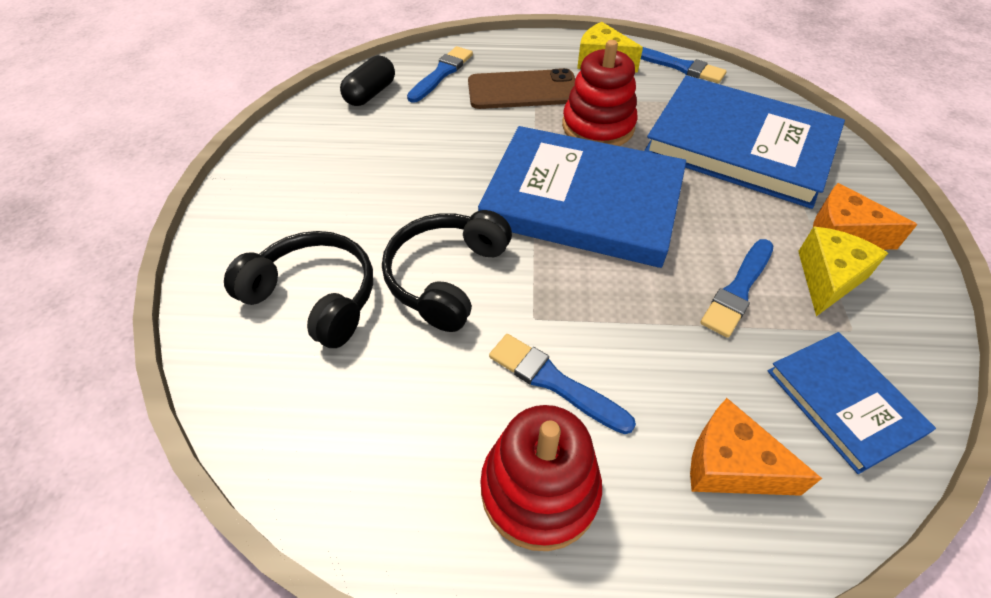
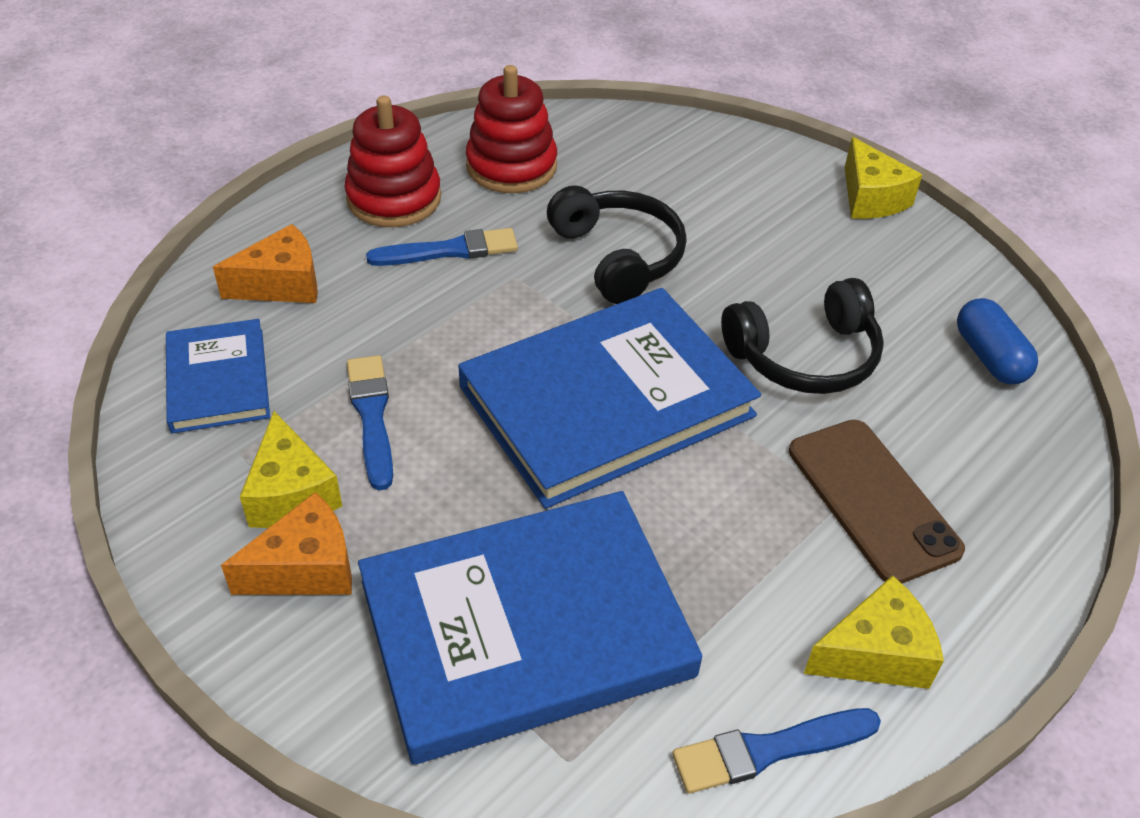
camera: 130 degrees right, 5 degrees down
(239, 192) = (870, 198): none -> yellow cheese
(314, 297) = (680, 185): black headphones -> black headphones (805, 356)
(370, 94) = (989, 357): black capsule -> blue capsule
(441, 73) = (990, 446): blue brush -> none
(523, 90) = (872, 500): brown phone -> brown phone turned 60 degrees counterclockwise
(598, 126) = (716, 514): red stacking toy -> red stacking toy (511, 166)
(843, 402) = (218, 380): blue book -> blue book turned 60 degrees clockwise

